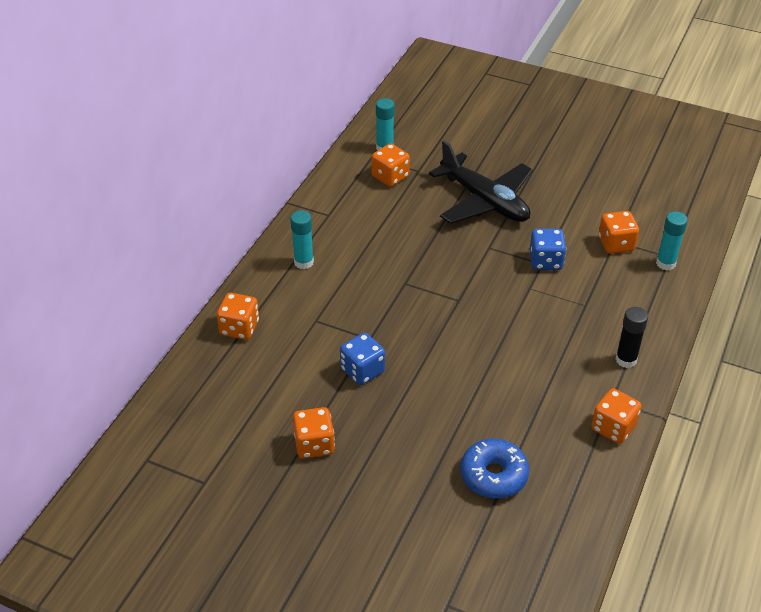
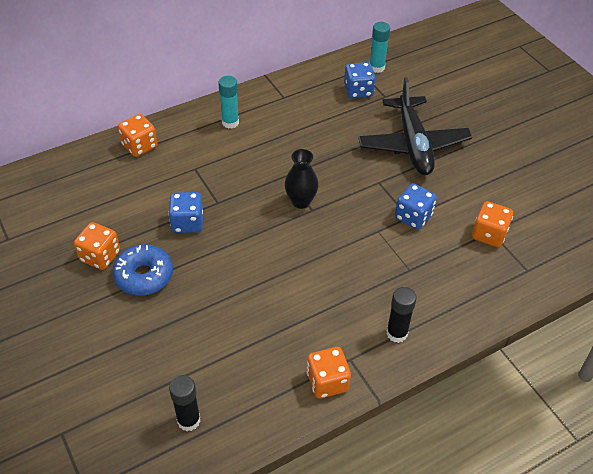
camera: 35 degrees right, 5 degrees up
(390, 177) = (358, 91): orange dice -> blue dice
(442, 298) = (301, 201): none -> black vase
(493, 475) = (196, 359): blue donut -> blue donut (144, 276)
(540, 525) = (188, 420): none -> black glue stick
(665, 263) = (517, 274): turquoise glue stick -> none

